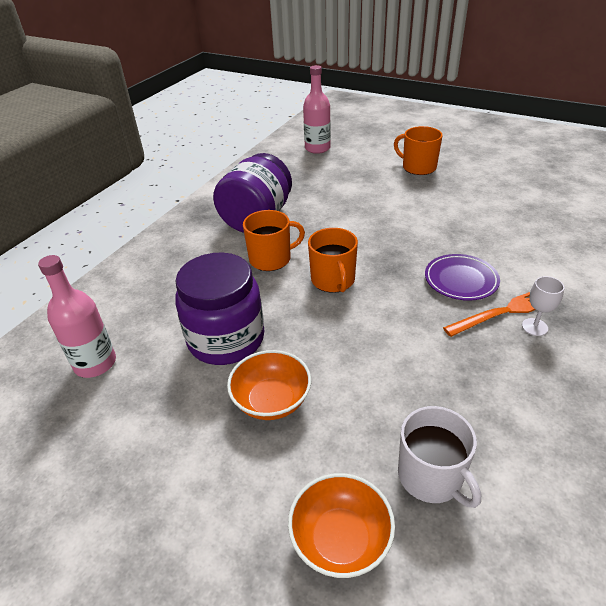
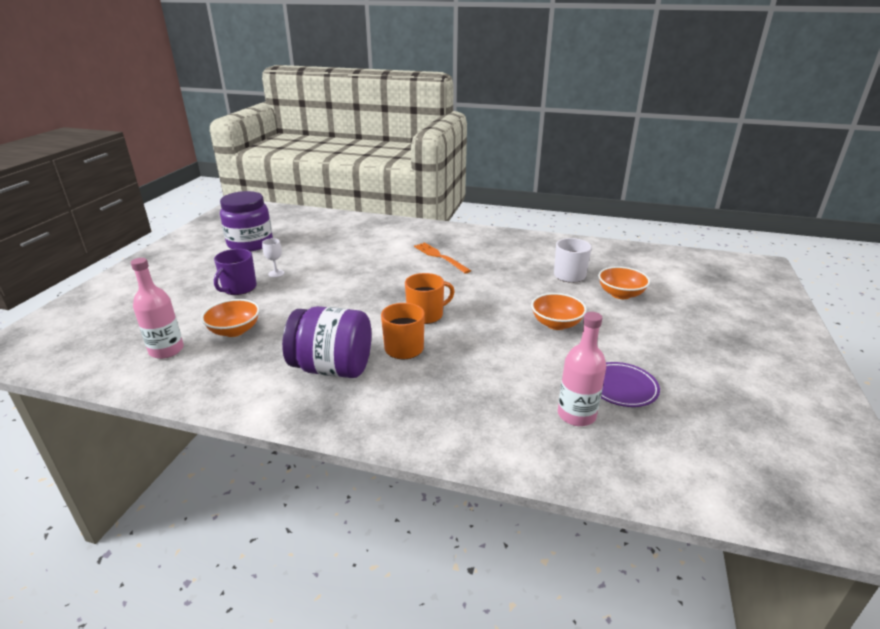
camera: 105 degrees left, 10 degrees down
(226, 339) = (513, 352): purple jar -> purple jar (250, 243)
(337, 171) = (234, 330): none -> orange bowl
(418, 167) = (239, 288): orange mug -> purple mug
(461, 280) = (412, 269): purple plate -> purple plate (622, 387)
(534, 327) = (450, 250): white goblet -> white goblet (276, 273)

